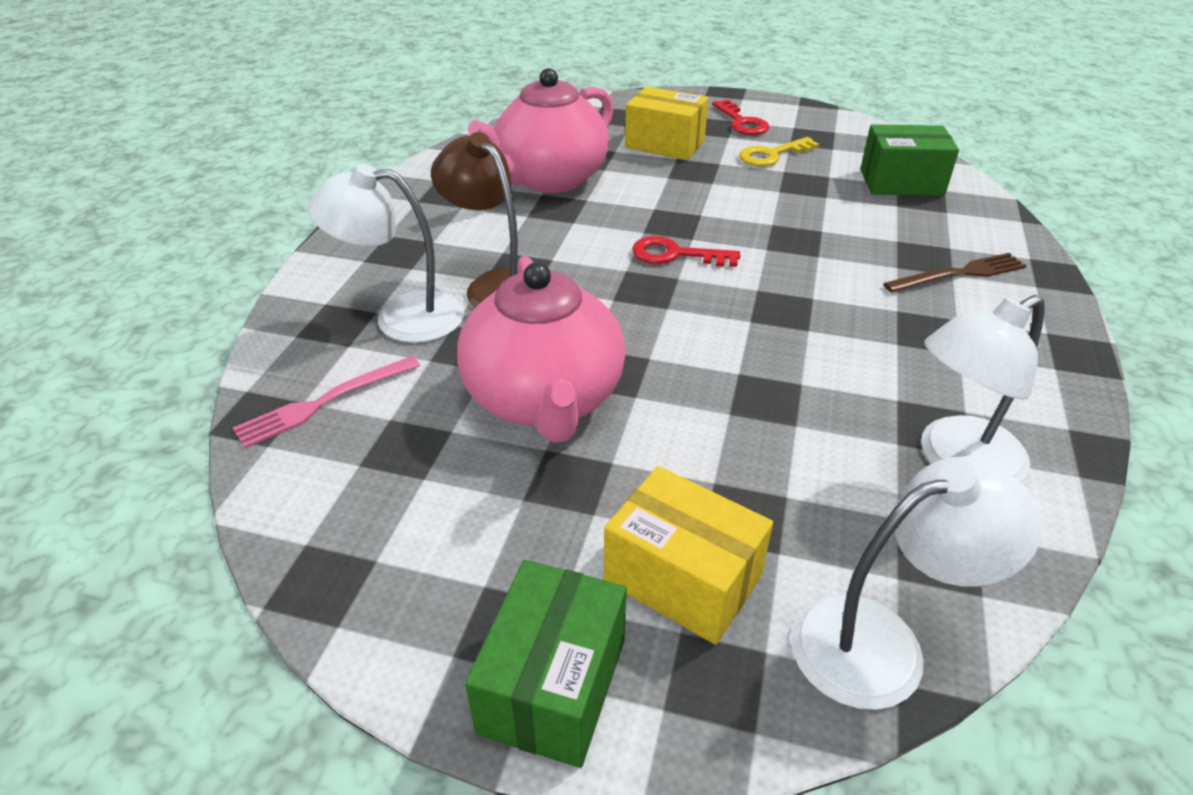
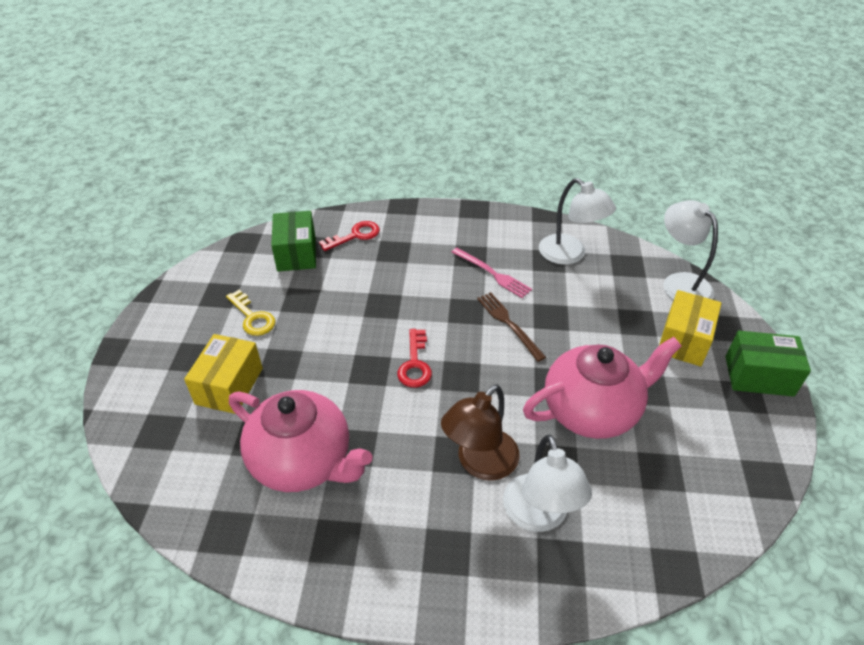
camera: 100 degrees left, 5 degrees up
(324, 402) = (645, 533): pink fork -> pink fork (492, 274)
(742, 122) = (186, 337): red key -> red key (355, 235)
(959, 274) = (410, 239): brown fork -> brown fork (509, 324)

